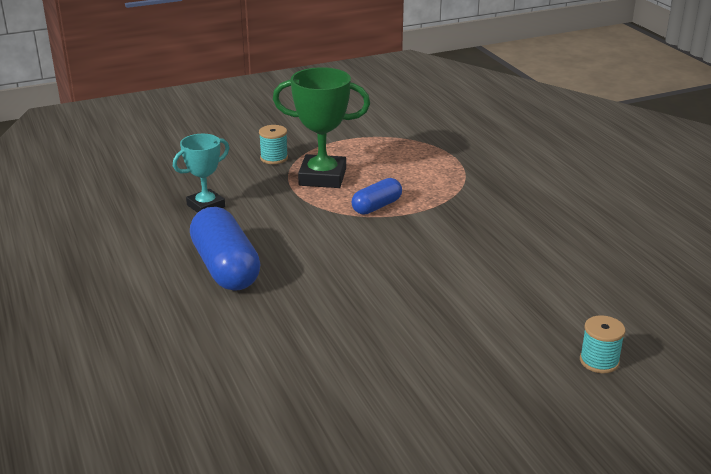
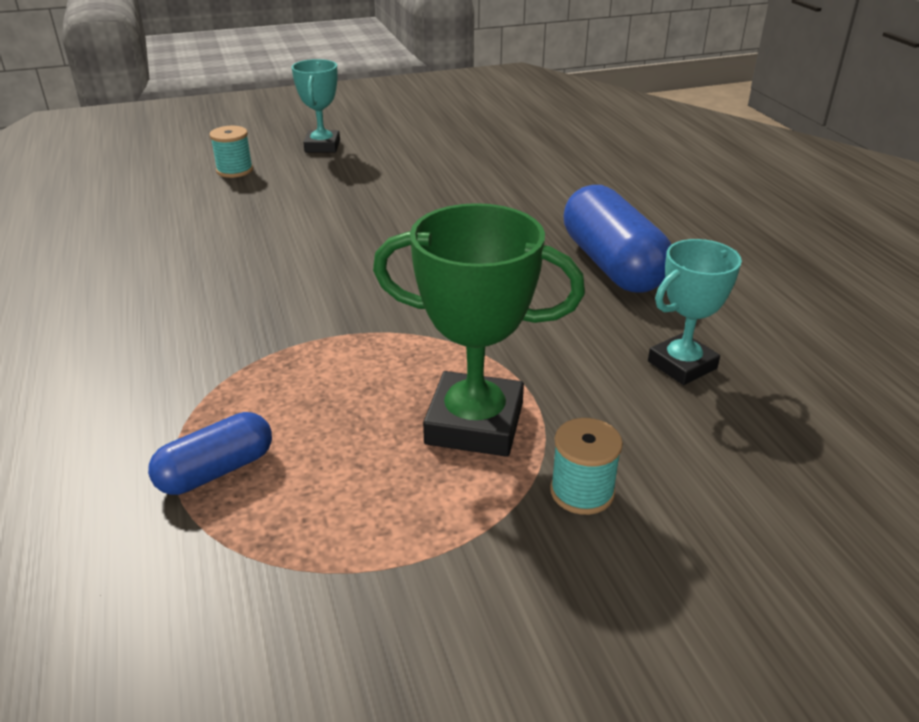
camera: 175 degrees left, 5 degrees up
(376, 206) = (387, 349): blue capsule -> blue capsule (216, 471)
(532, 412) = (322, 146): none -> turquoise trophy

